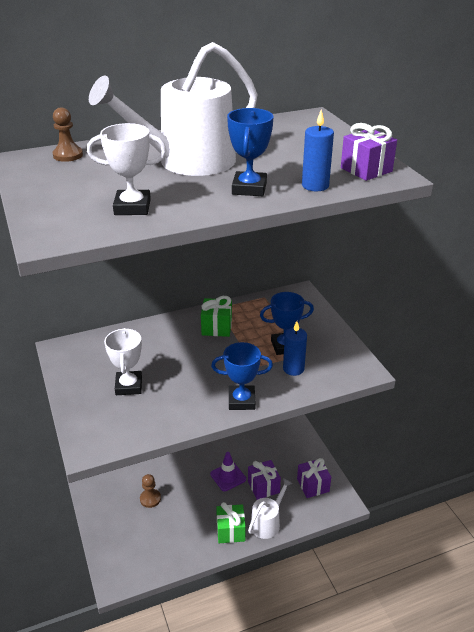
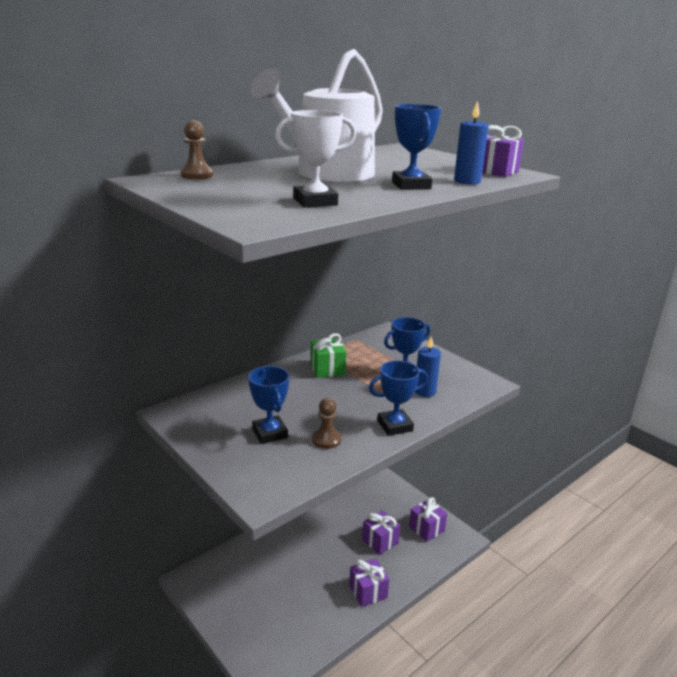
camera: 20 degrees left, 10 degrees down
(128, 386) = (269, 433): white trophy -> blue trophy
(150, 499) = (268, 581): brown pawn -> brown pawn (326, 440)
(228, 476) = (340, 539): purple traffic cone -> none
(230, 531) = (368, 591): green gift -> purple gift
(267, 523) = (400, 574): white watering can -> none

